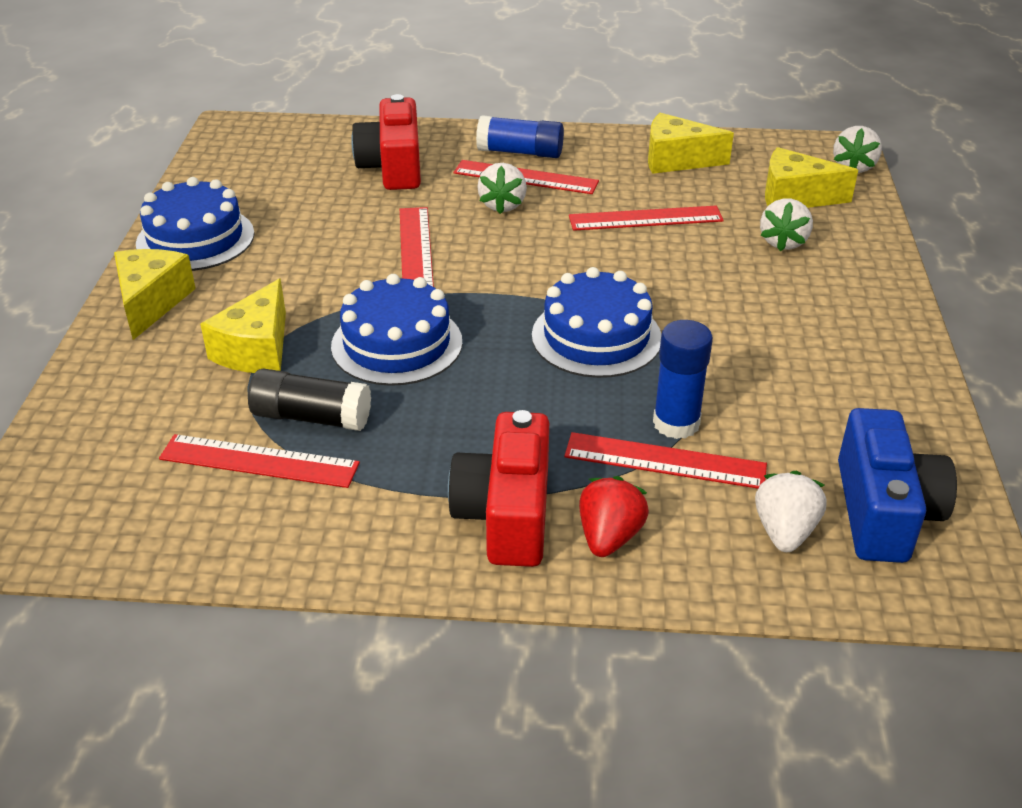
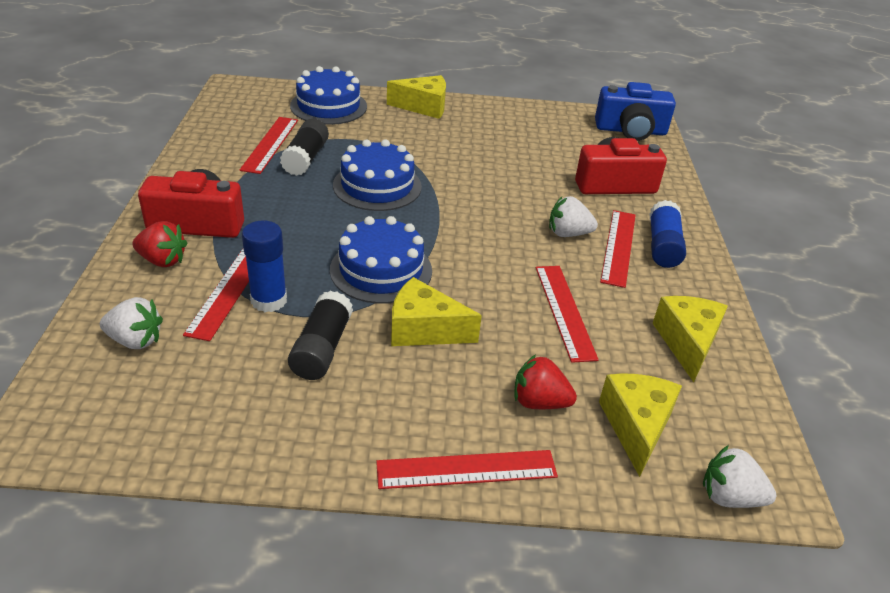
camera: 85 degrees right, 0 degrees up
(195, 238) = (495, 115): blue cake -> blue cake (328, 106)
(256, 349) = (374, 139): yellow cheese -> yellow cheese (424, 329)
(416, 249) = (494, 193): red ruler -> red ruler (466, 469)
(751, 375) = (322, 348): none -> black glue stick
(783, 242) = (539, 402): white strawberry -> red strawberry
(883, 511) = (135, 399): blue camera -> blue camera (630, 130)

